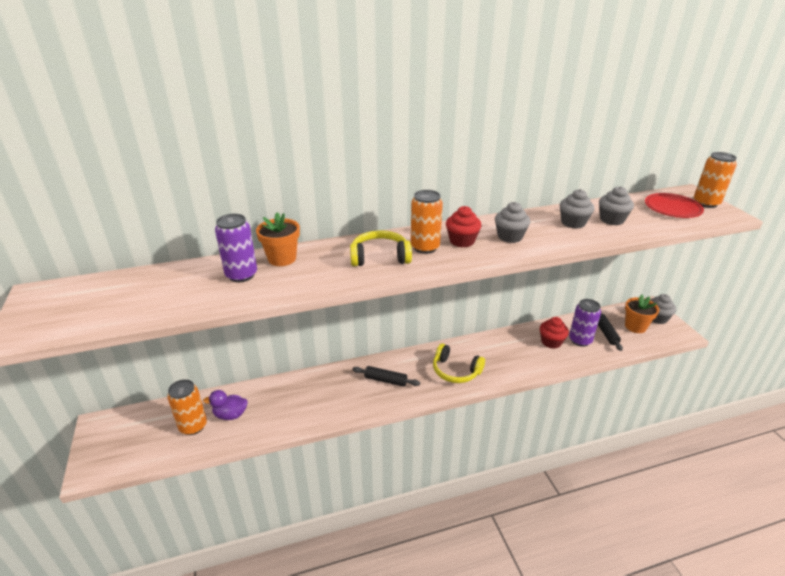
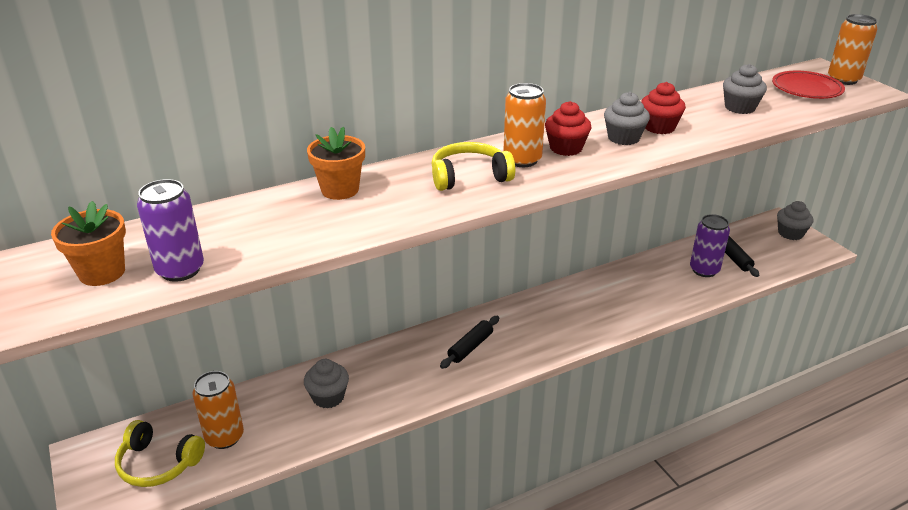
camera: 10 degrees left, 0 degrees up
(230, 415) = (273, 416): purple duck -> none
(241, 275) = (294, 215): purple can -> purple can (180, 270)
(385, 380) = (470, 347): black rolling pin -> black rolling pin turned 60 degrees counterclockwise
(455, 371) = (558, 325): yellow headphones -> yellow headphones (158, 463)
(551, 342) = (669, 276): red cupcake -> red cupcake (659, 127)
(573, 223) = (694, 115): grey cupcake -> grey cupcake (328, 397)
(635, 326) = (767, 246): orange flower pot -> orange flower pot (102, 272)

